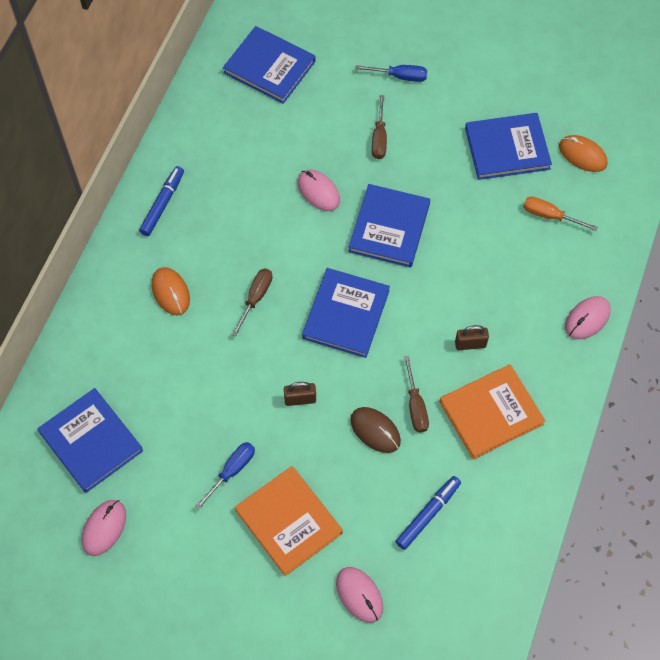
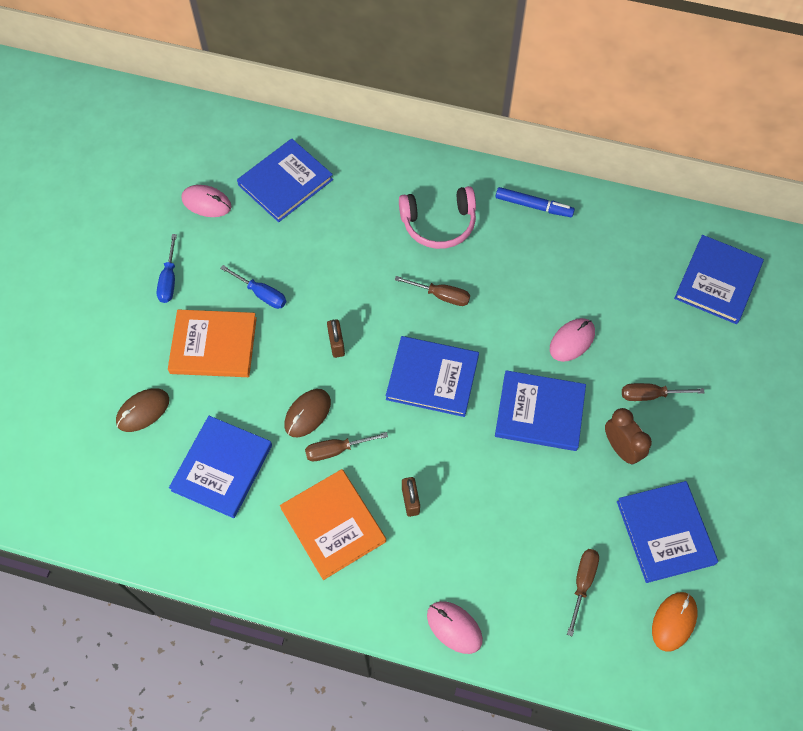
camera: 85 degrees right, 0 degrees up
(170, 292) = (439, 224): orange mouse -> pink headphones
(288, 521) = (213, 345): orange book -> orange book turned 45 degrees clockwise
(359, 595) = (143, 411): pink mouse -> brown mouse
(400, 76) = (737, 411): blue screwdriver -> blue screwdriver (169, 280)
(428, 514) = (222, 468): blue marker -> blue book
(429, 169) = (621, 448): none -> brown clock
(549, 216) = (582, 583): orange screwdriver -> brown screwdriver

